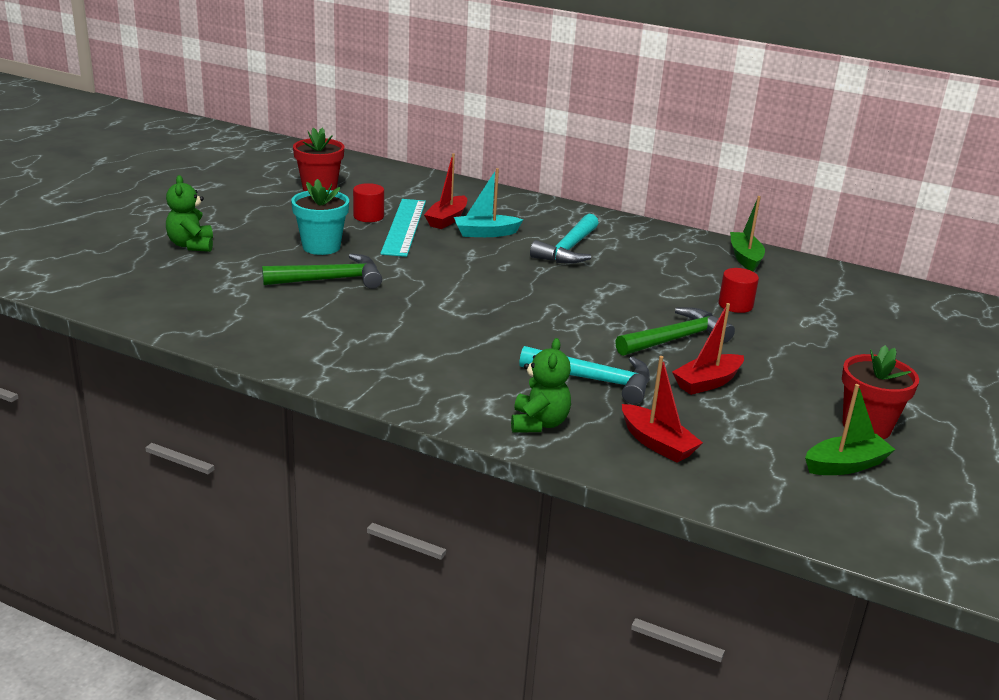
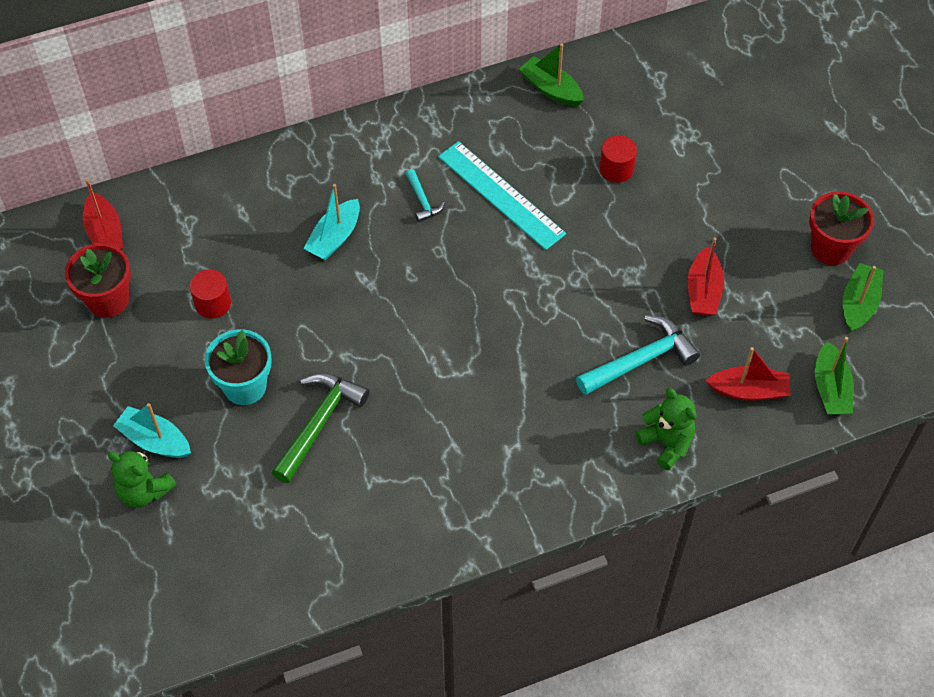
camera: 45 degrees left, 30 degrees up
(236, 235) = (155, 440): none -> turquoise boat
(404, 227) = (262, 291): turquoise ruler -> turquoise ruler (500, 195)
(447, 219) = (278, 245): red boat -> red boat (105, 233)
(568, 249) = (422, 201): turquoise hammer -> turquoise hammer, size x0.52
(676, 339) = (630, 256): green hammer -> none
(736, 487) = (830, 388): none -> green boat

